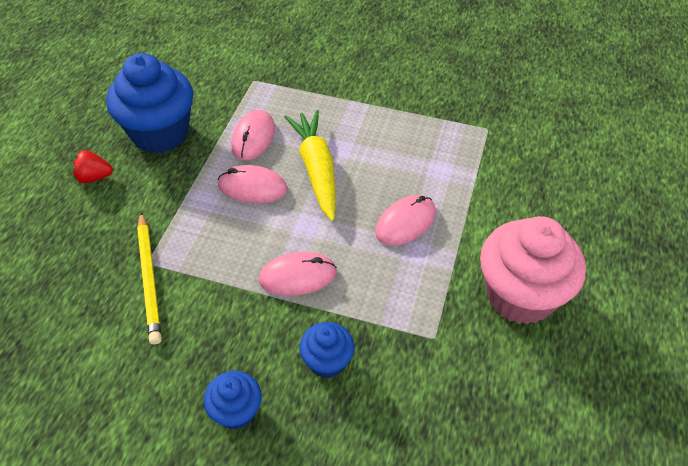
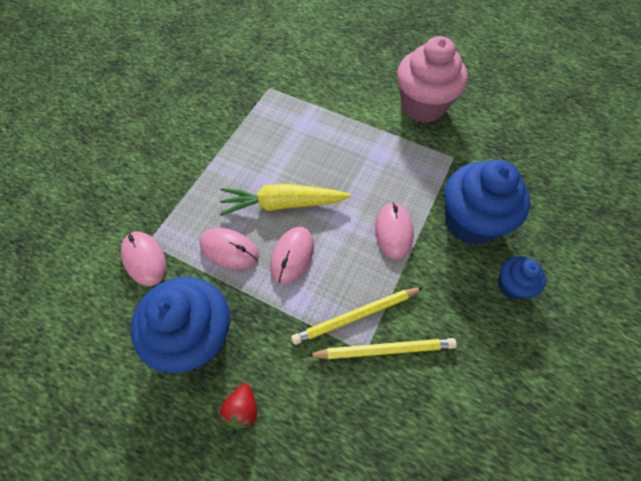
camera: 80 degrees left, 10 degrees up
(186, 250) = (356, 316): none -> yellow pencil
(327, 361) = (471, 222): blue cupcake -> blue cupcake, size x1.95
(405, 222) = (352, 154): pink mouse -> pink mouse (144, 259)

